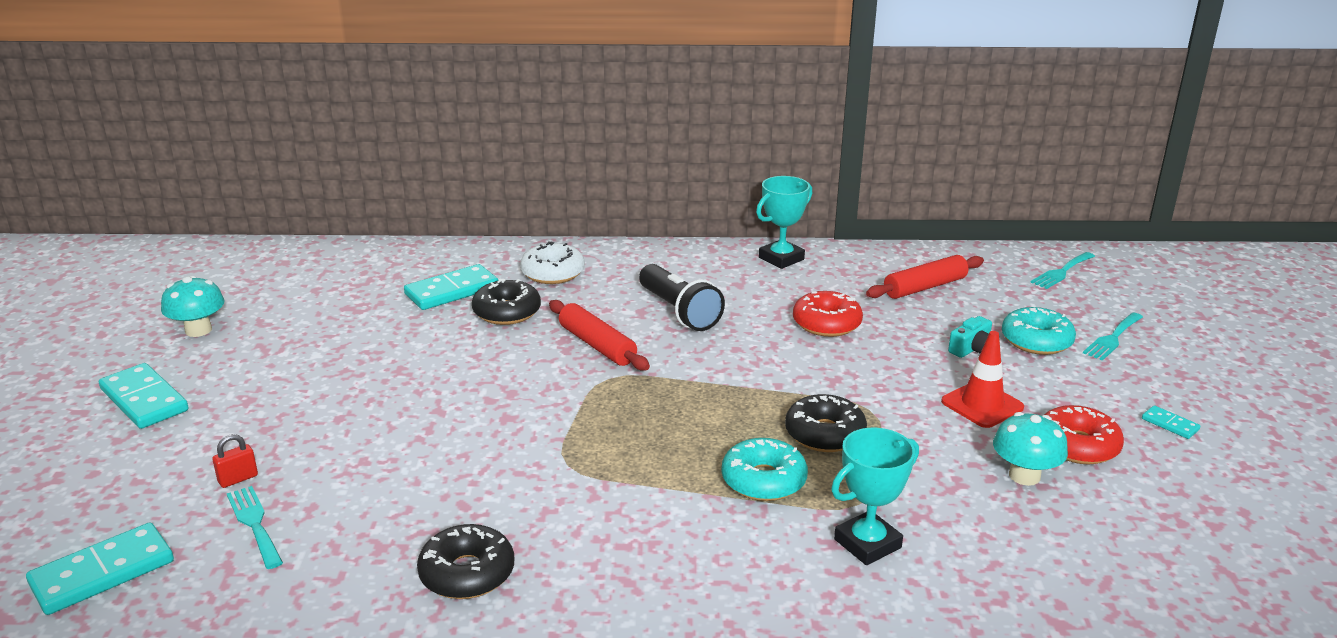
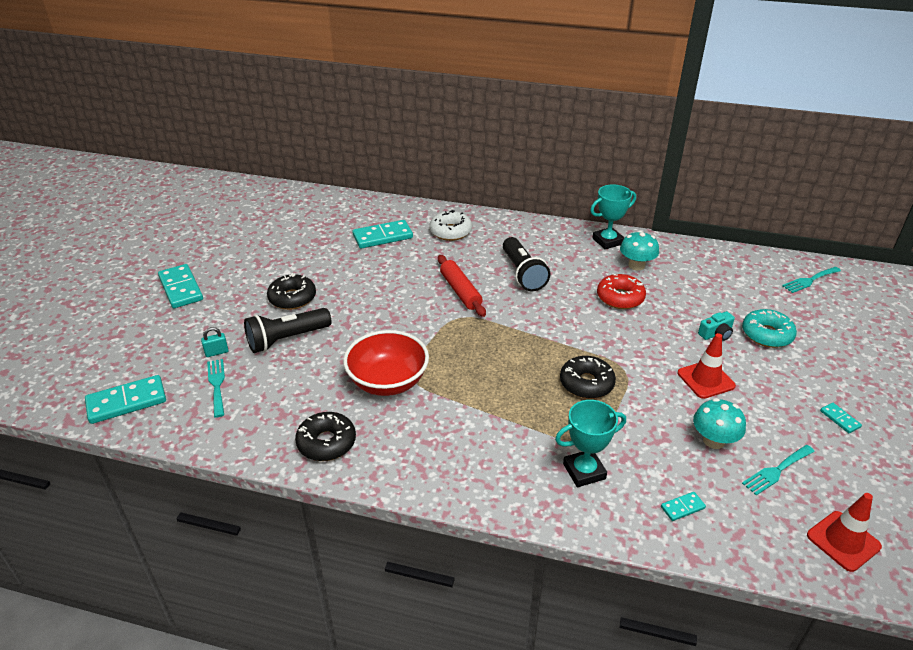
camera: 15 degrees right, 10 degrees up
(198, 330) = (224, 244): turquoise mushroom -> turquoise mushroom (636, 265)
(238, 479) = (216, 352): red padlock -> turquoise padlock
(350, 444) = (287, 339): none -> black flashlight
(507, 312) = (411, 257): black donut -> black donut (292, 298)
(533, 476) = (388, 382): none -> red bowl
(763, 480) = (532, 411): turquoise donut -> none
(925, 287) = (701, 278): red rolling pin -> none
(1019, 564) = (682, 507): none -> turquoise domino
(1077, 446) = (762, 424): red donut -> none
(1112, 338) = (826, 341): turquoise fork -> turquoise fork (776, 471)
(1239, 566) = (843, 541): none -> red traffic cone

